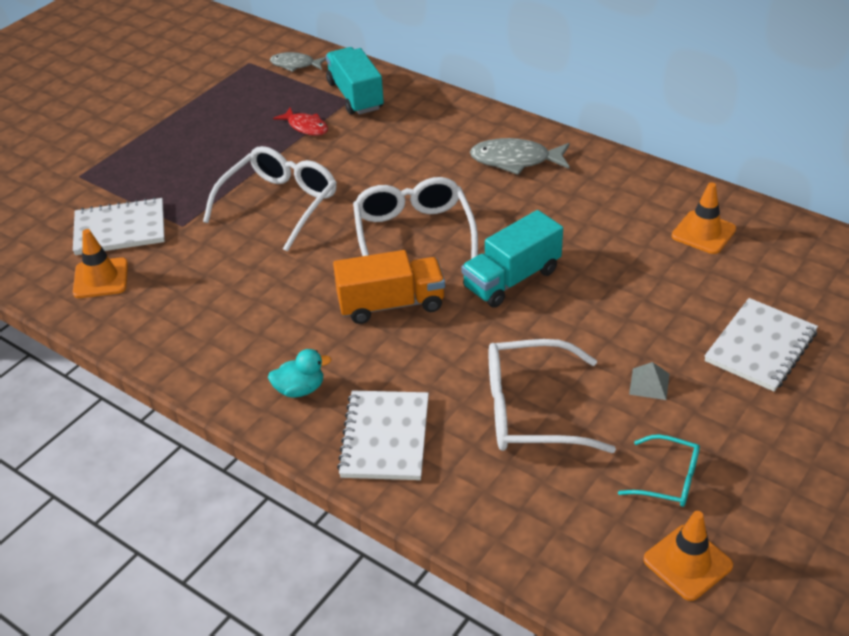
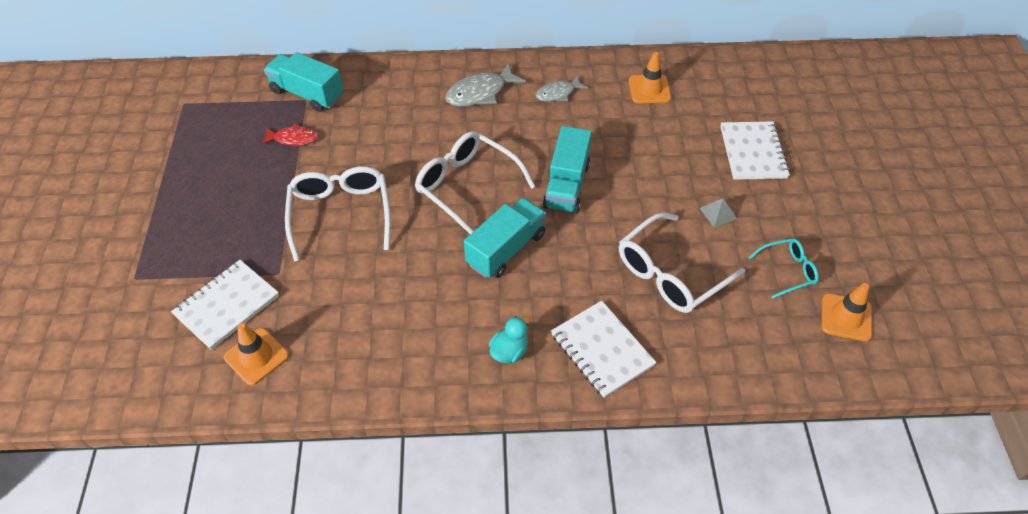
camera: 40 degrees left, 10 degrees up
(295, 65) = (228, 88): grey fish -> grey fish (558, 93)
(391, 304) = (506, 249): orange truck -> turquoise truck

